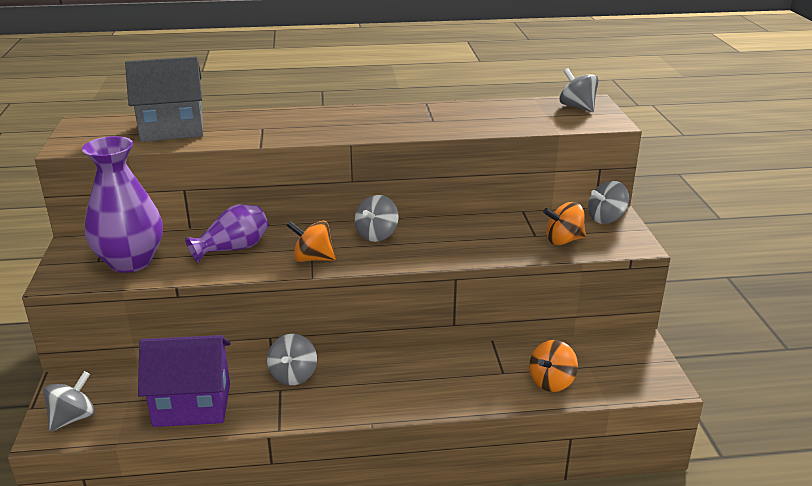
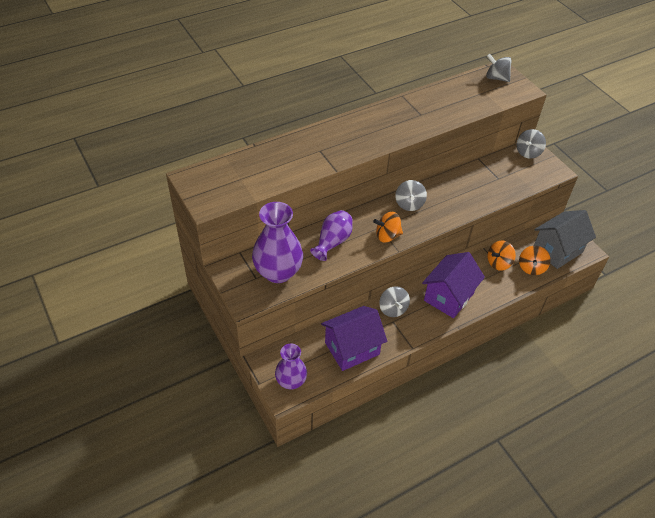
camera: 25 degrees left, 20 degrees up
(73, 418) = (291, 381): grey spinning top -> purple vase
(172, 129) = (261, 168): grey house -> grey house (557, 250)
(389, 383) = (448, 296): none -> purple house
(563, 240) = (516, 178): orange spinning top -> orange spinning top (498, 263)

